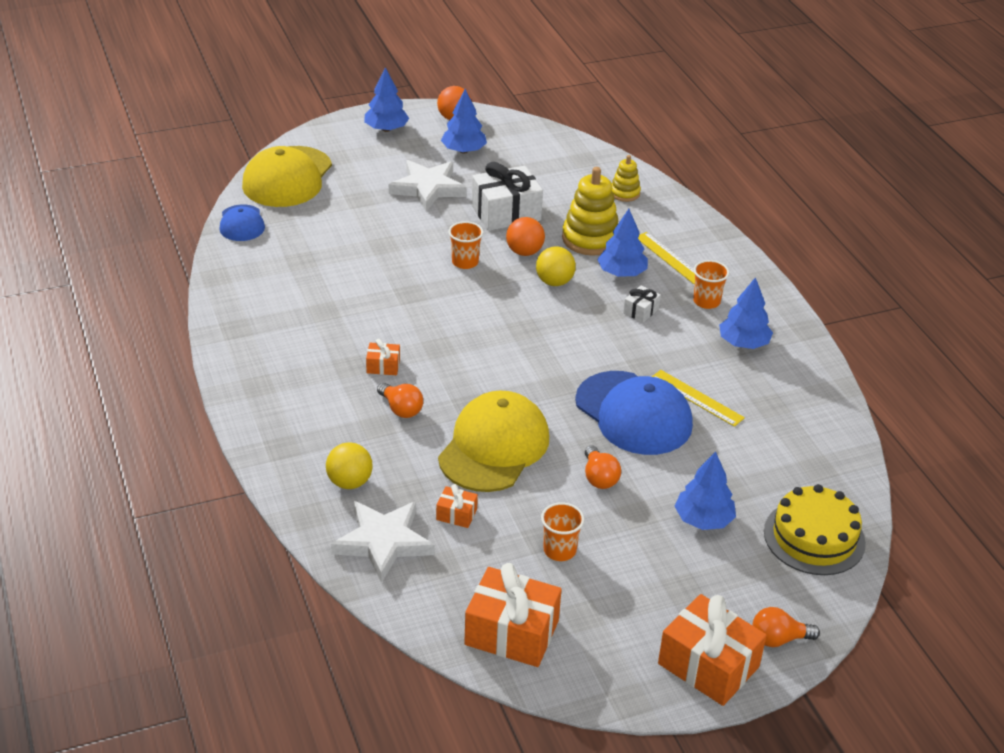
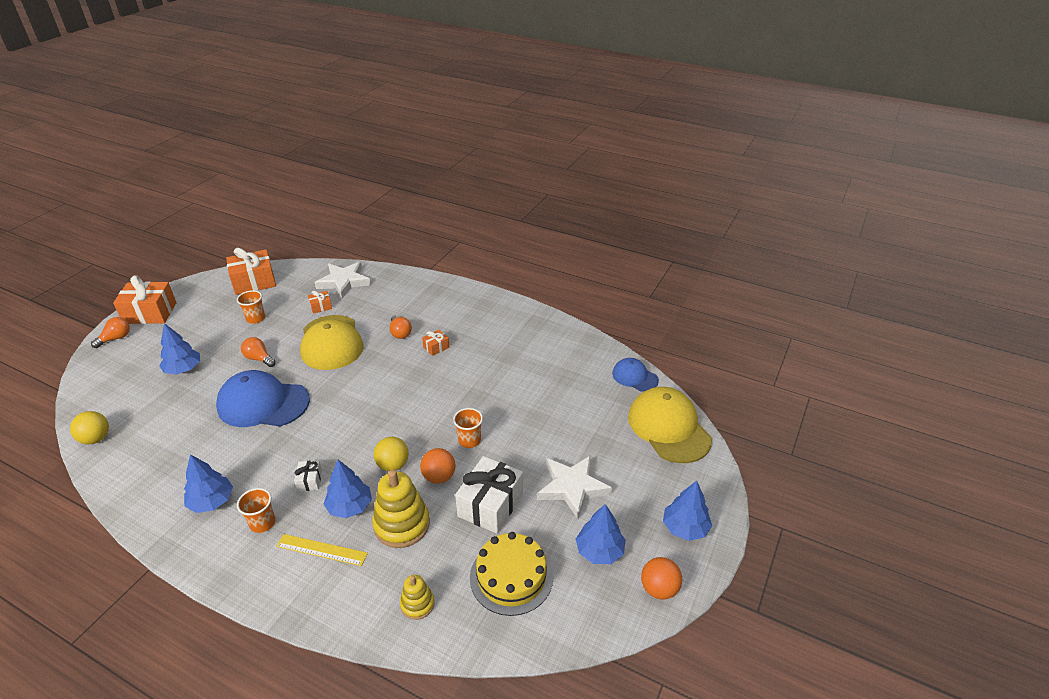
camera: 140 degrees right, 0 degrees up
(349, 482) = (386, 293): yellow ball -> yellow ball (96, 438)
(401, 409) = (400, 333): orange light bulb -> orange light bulb turned 120 degrees counterclockwise
(696, 398) = (226, 437): yellow ruler -> none
(814, 537) = (108, 394): yellow cake -> yellow cake (511, 577)

